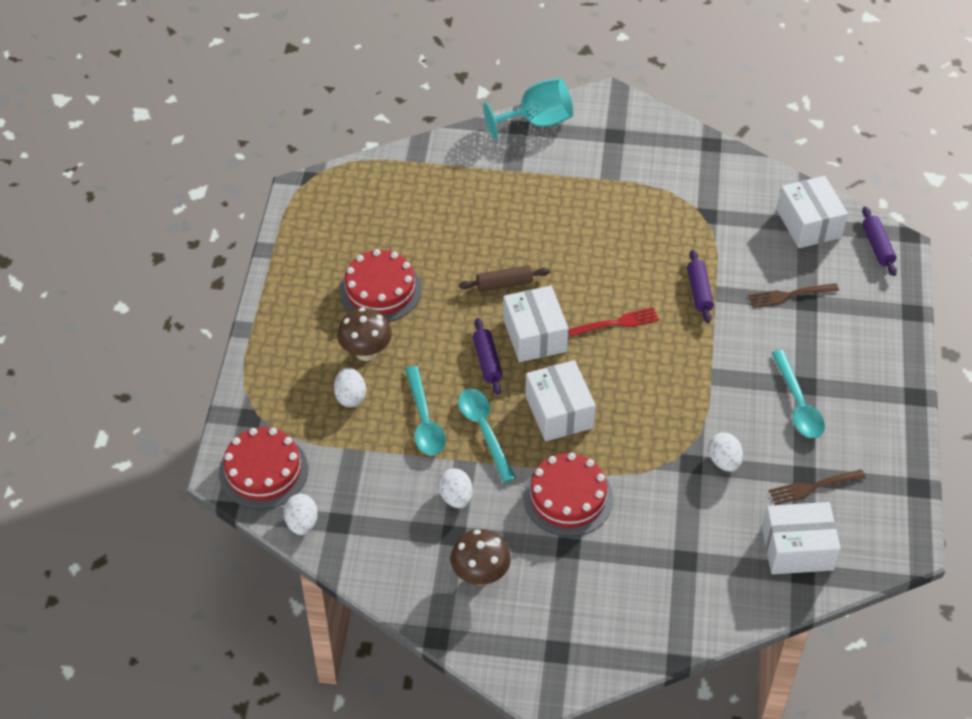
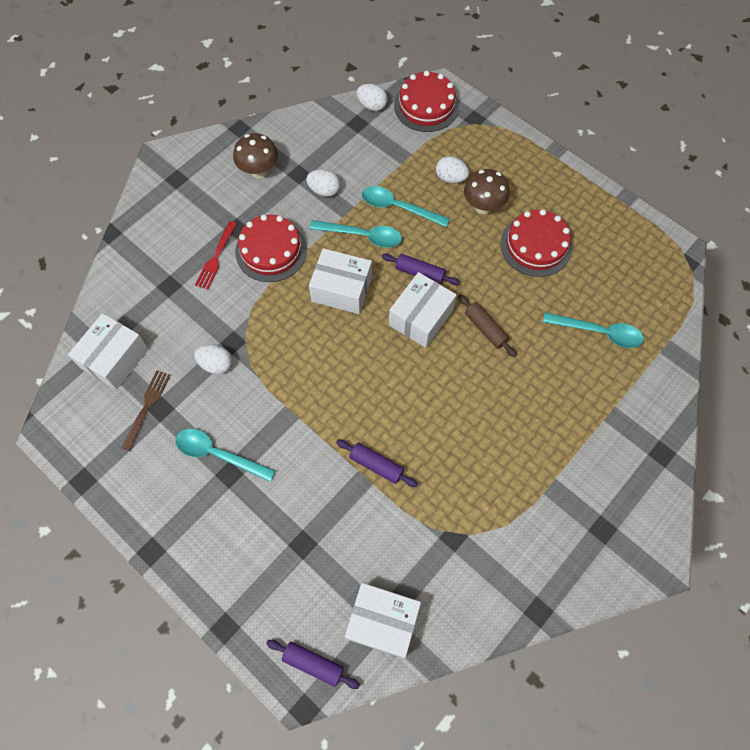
camera: 125 degrees right, 15 degrees up
(439, 207) = (598, 332): none -> turquoise spoon
(504, 284) = (485, 329): brown rolling pin -> brown rolling pin turned 60 degrees counterclockwise
(534, 335) = (421, 317): white box -> white box turned 75 degrees counterclockwise
(537, 122) = (660, 473): turquoise goblet -> none
(617, 323) = (390, 381): red fork -> red fork (216, 258)
(789, 295) = (319, 535): brown fork -> none

